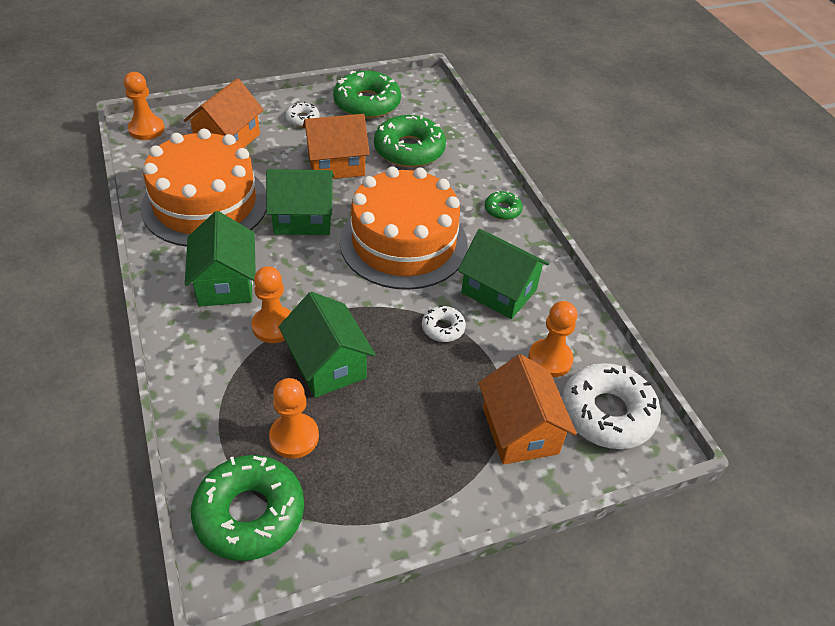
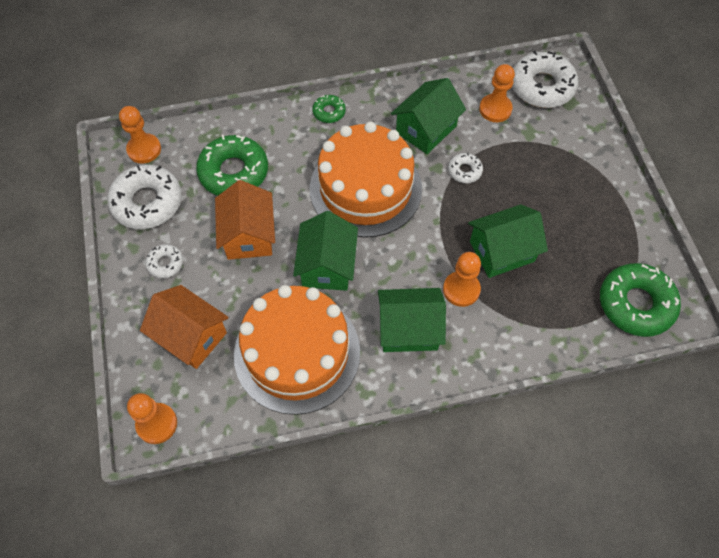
camera: 80 degrees left, 15 degrees up
(294, 437) = (570, 275): orange pawn -> orange pawn (144, 149)
(367, 103) = (147, 202): green donut -> white donut
(520, 430) = (558, 137): orange house -> none

